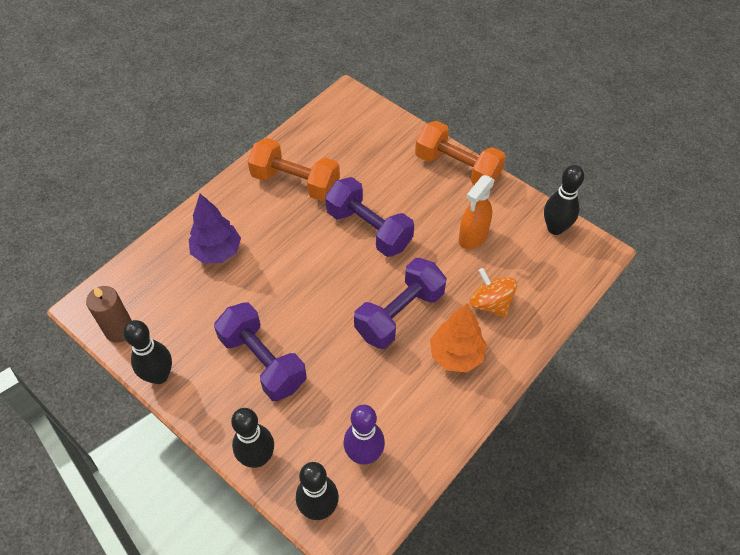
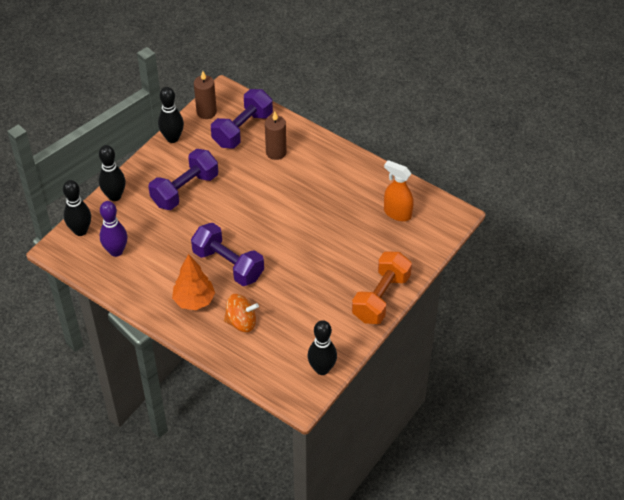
camera: 85 degrees right, 5 degrees down
(217, 252) = (276, 152): purple tree -> brown candle
(295, 182) = (349, 190): orange dumbbell -> none
(369, 229) = (307, 240): purple dumbbell -> purple dumbbell (242, 129)
(472, 237) = (306, 310): orange spray bottle -> orange spray bottle (397, 213)
(490, 303) = (241, 322): orange spinning top -> orange spinning top turned 45 degrees clockwise

